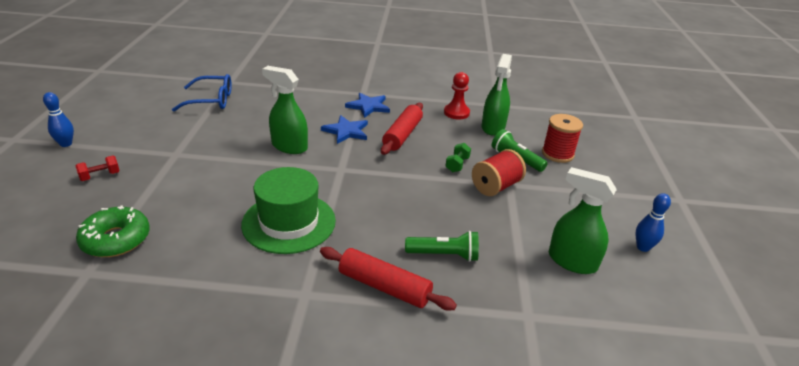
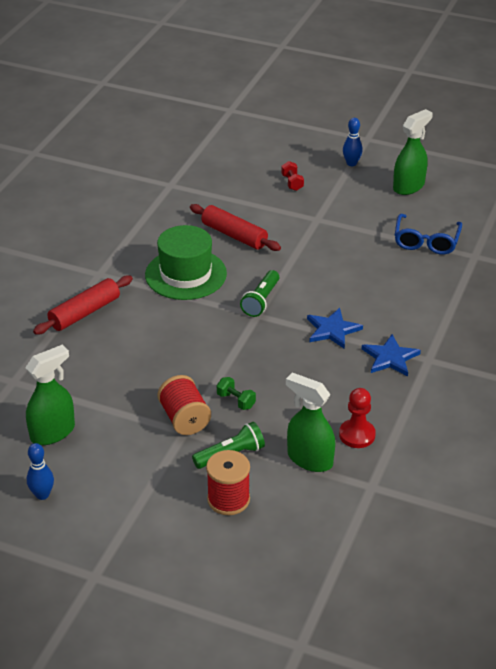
camera: 110 degrees right, 5 degrees up
(116, 239) = (201, 194): green donut -> none
(289, 146) = (311, 286): green spray bottle -> green spray bottle (409, 186)
(402, 135) = (312, 372): red rolling pin -> red rolling pin (234, 235)
(444, 255) = (102, 353): green flashlight -> green flashlight (261, 301)

